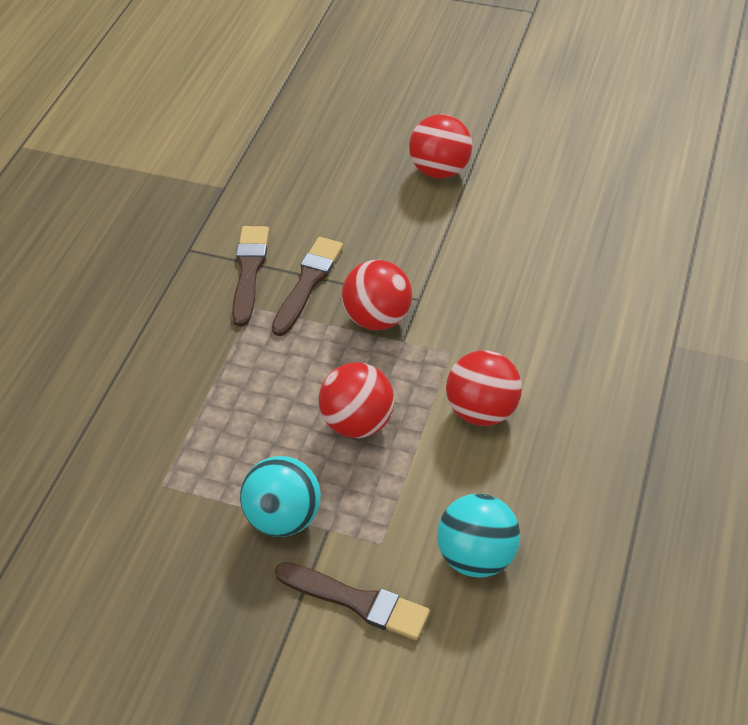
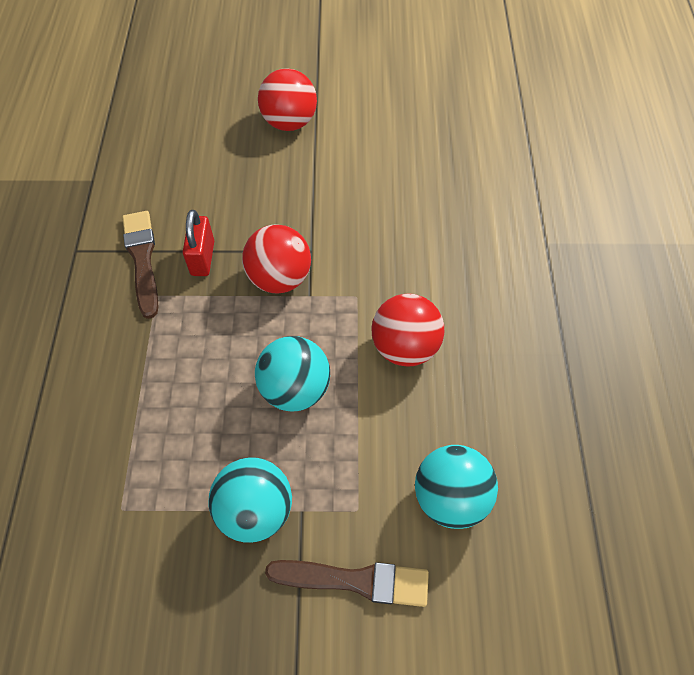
camera: 20 degrees left, 10 degrees up
(308, 283) = (203, 258): brown brush -> red padlock
(358, 422) = (295, 389): red ball -> turquoise ball

